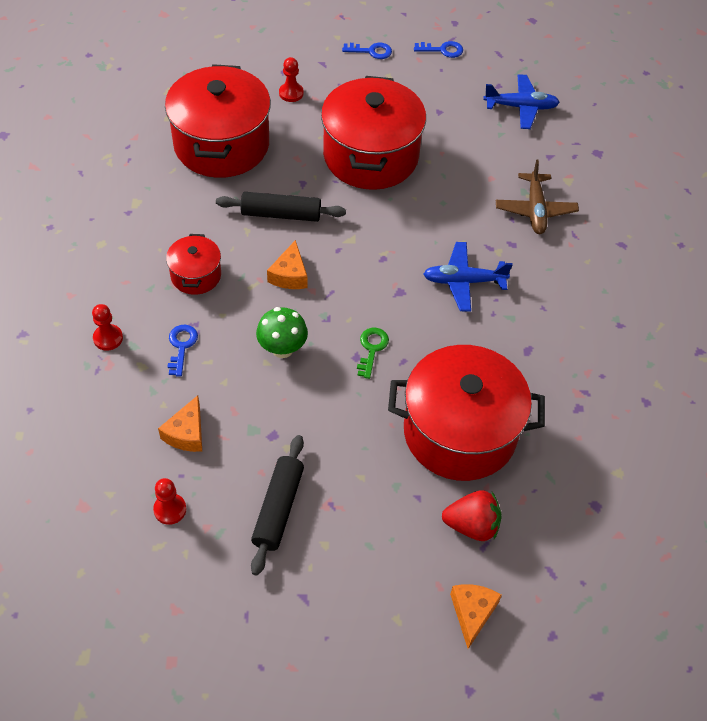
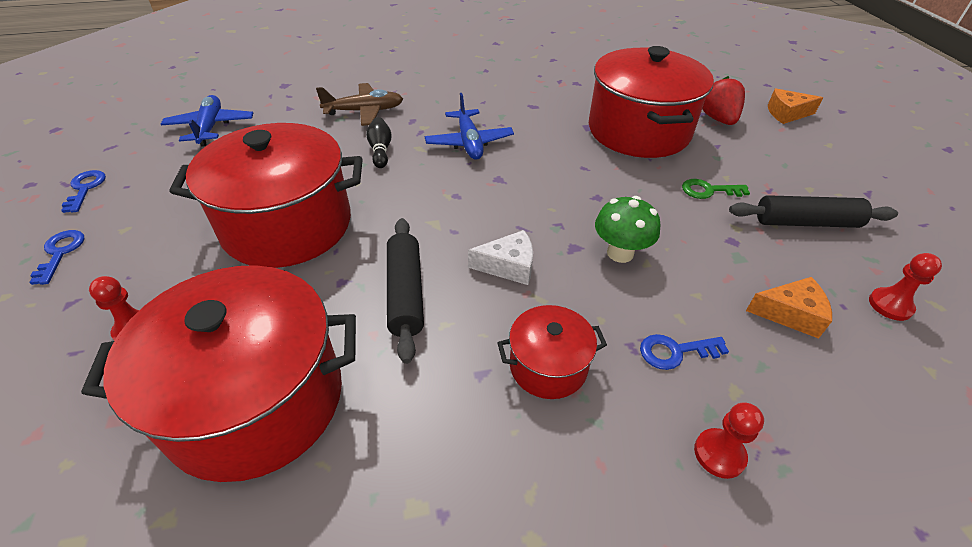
camera: 100 degrees left, 10 degrees down
(289, 275) = (508, 266): orange cheese -> white cheese
(372, 349) = (581, 188): green key -> green key (708, 190)
(462, 216) = (380, 150): none -> black bowling pin

